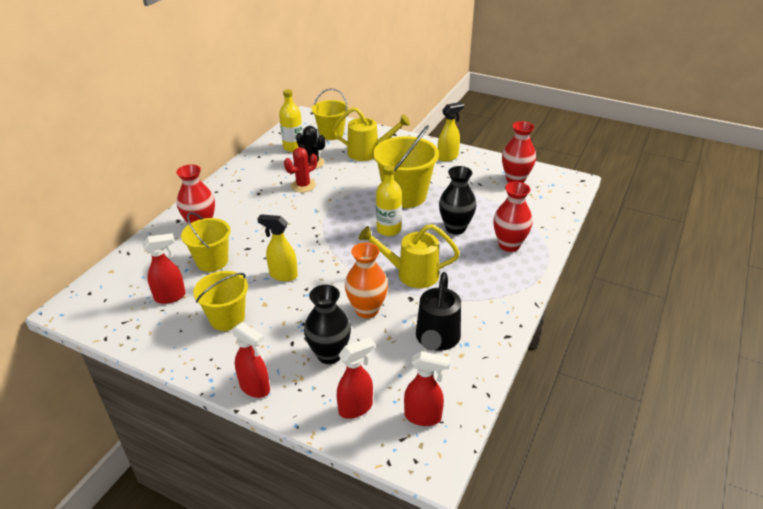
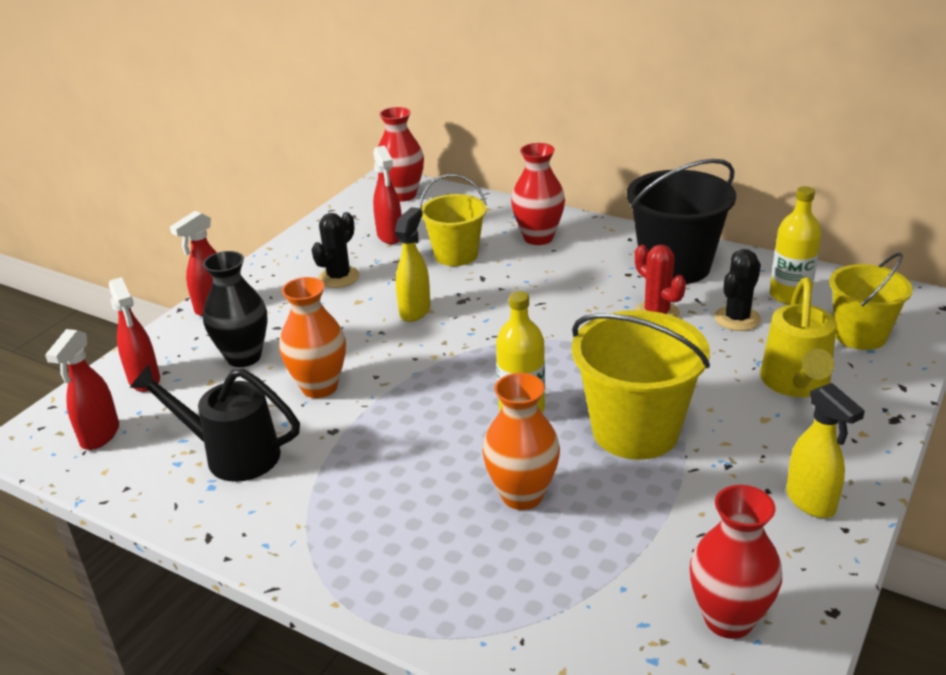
camera: 95 degrees right, 5 degrees down
(227, 318) = (339, 277): yellow bucket -> black cactus
(254, 177) = (675, 266): none -> black bucket
(411, 274) = (393, 433): yellow watering can -> none
(455, 228) = (522, 495): black vase -> orange vase
(509, 245) = (458, 571): red vase -> red vase (402, 195)

